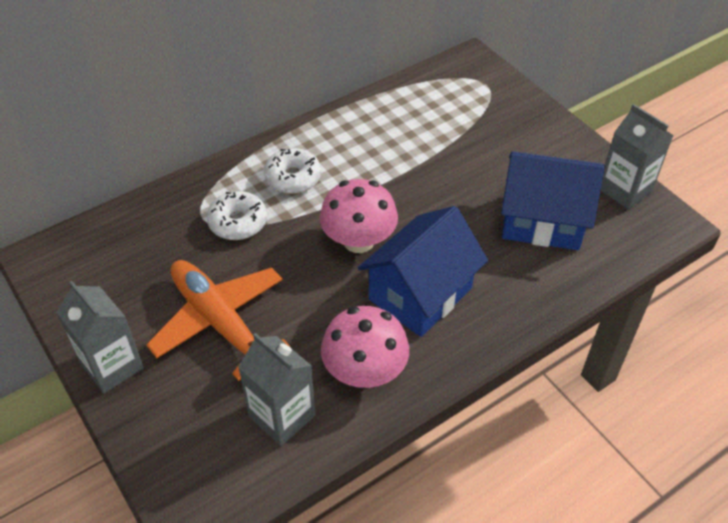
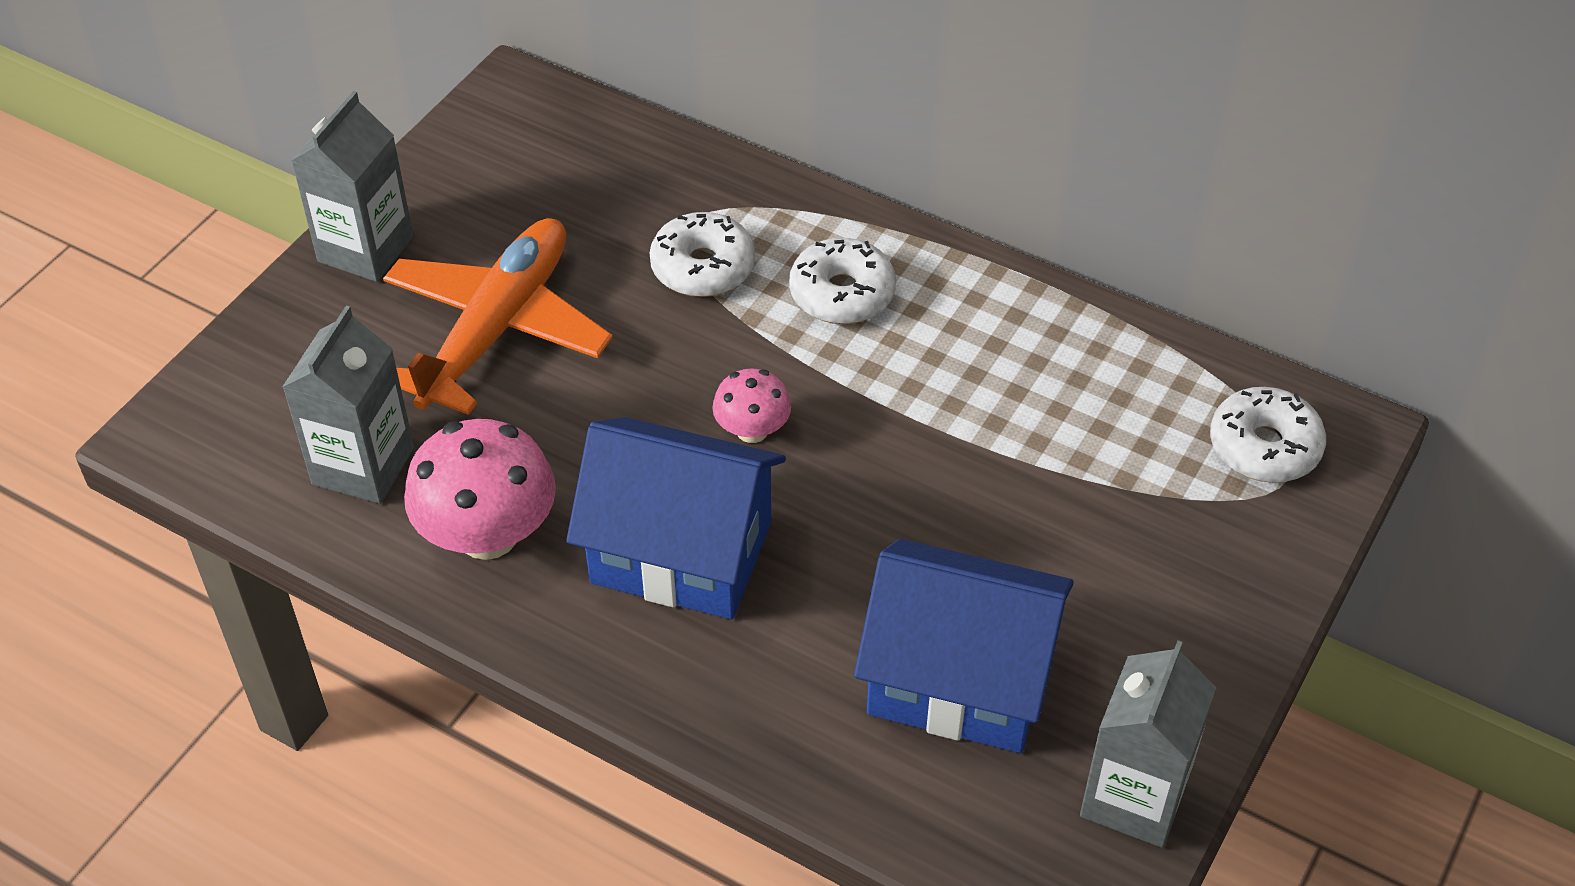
camera: 65 degrees right, 0 degrees up
(359, 241) = (752, 430): pink mushroom -> pink mushroom, size x0.55
(467, 84) = (1264, 447): none -> white donut
(542, 221) = (959, 679): blue house -> blue house turned 60 degrees counterclockwise

